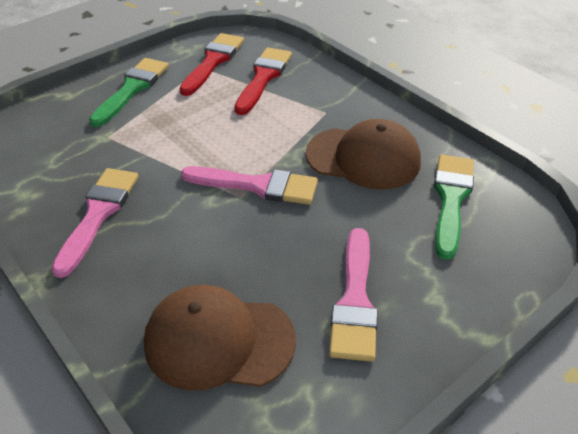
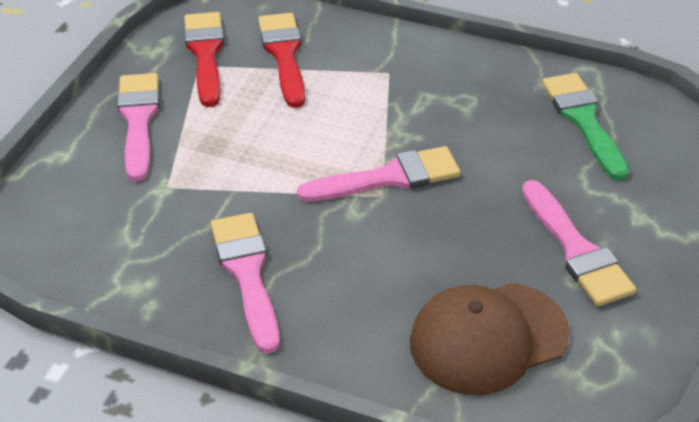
camera: 30 degrees left, 0 degrees up
(132, 89) = (138, 120): green brush -> pink brush
(363, 158) = (469, 109): brown cap -> none

